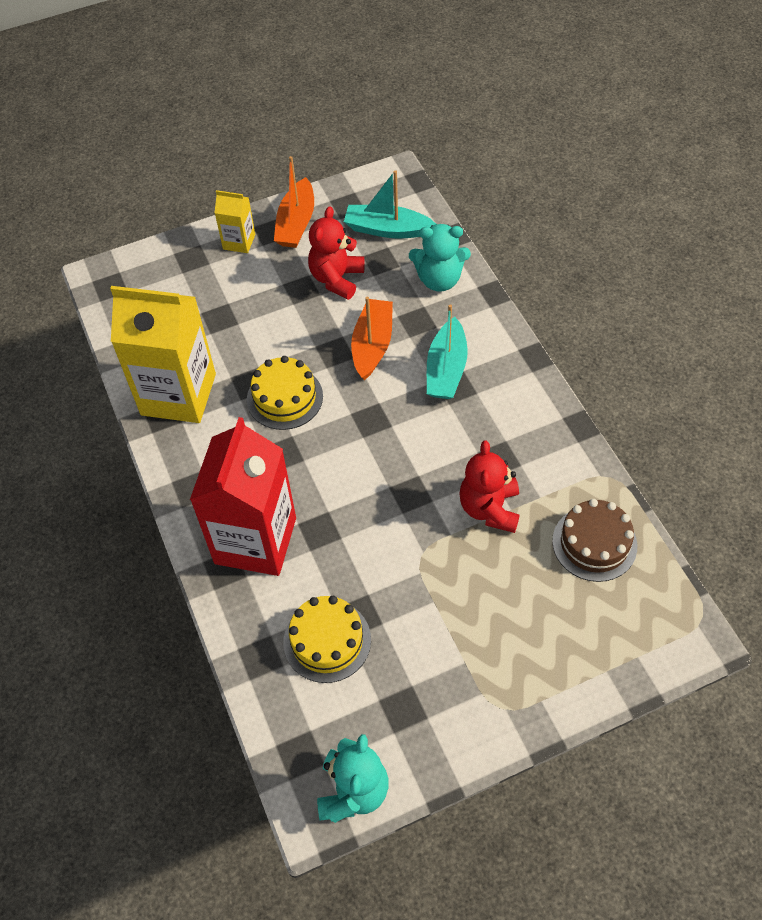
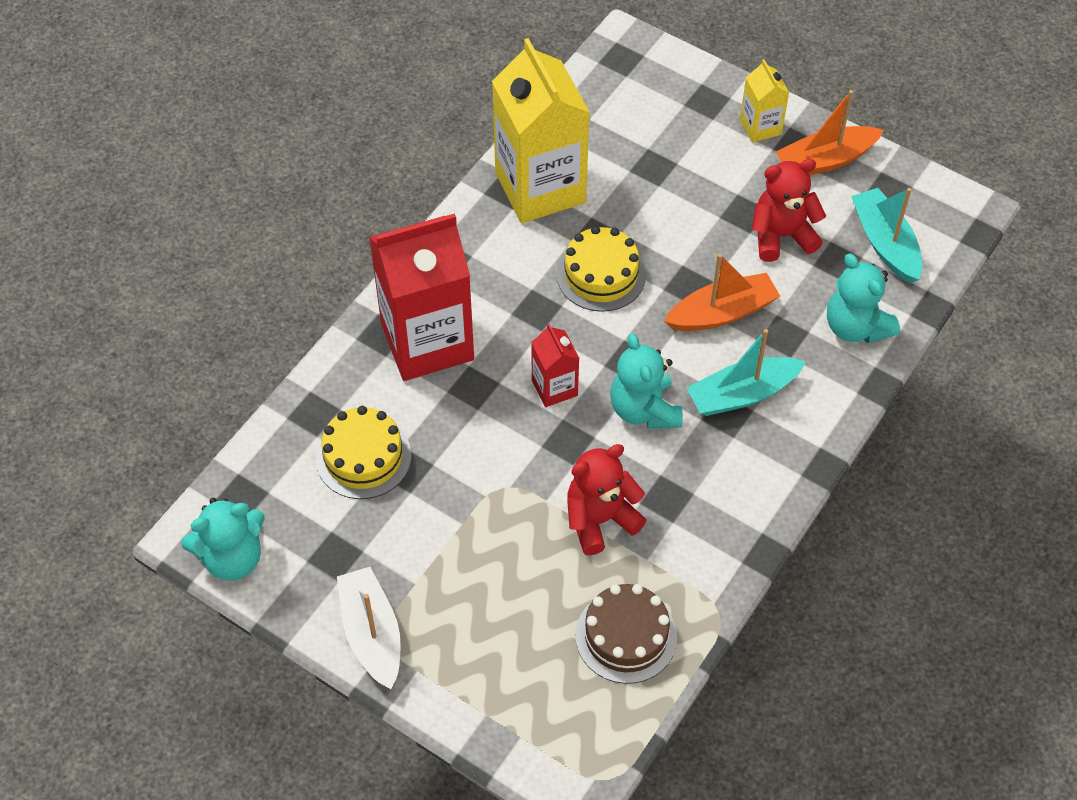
camera: 55 degrees right, 0 degrees up
(359, 478) = (554, 388): none -> red carton
(417, 432) = (644, 409): none -> turquoise teddy bear
(490, 717) = (372, 633): none -> white boat

